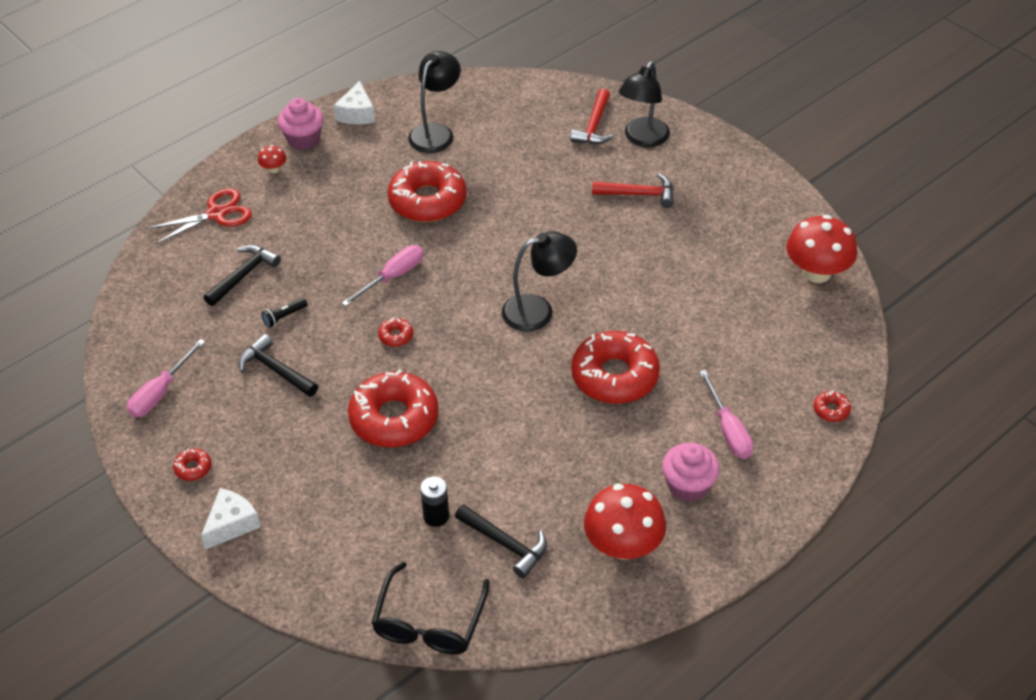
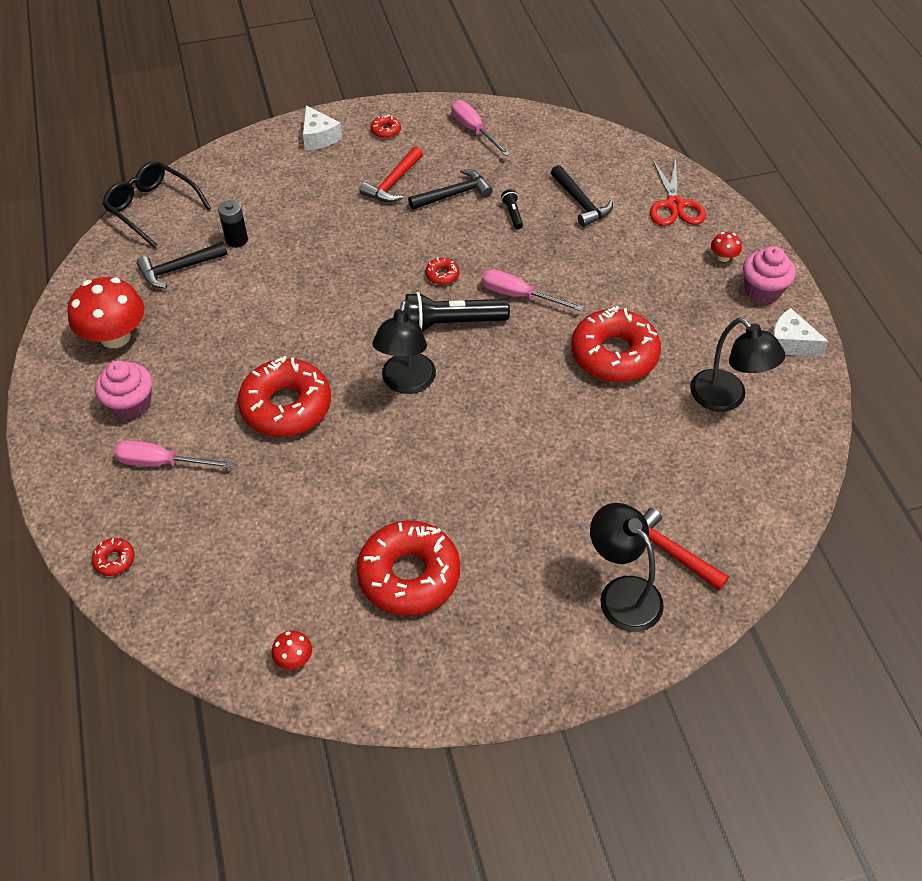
camera: 115 degrees right, 5 degrees up
(393, 277) = (518, 295): pink screwdriver -> pink screwdriver turned 135 degrees clockwise
(394, 418) = (351, 246): red donut -> red donut (409, 575)
(452, 307) = (452, 323): none -> black flashlight
(638, 194) = (524, 542): red hammer -> red hammer (393, 183)
(817, 272) = (294, 658): red mushroom -> red mushroom, size x0.44

